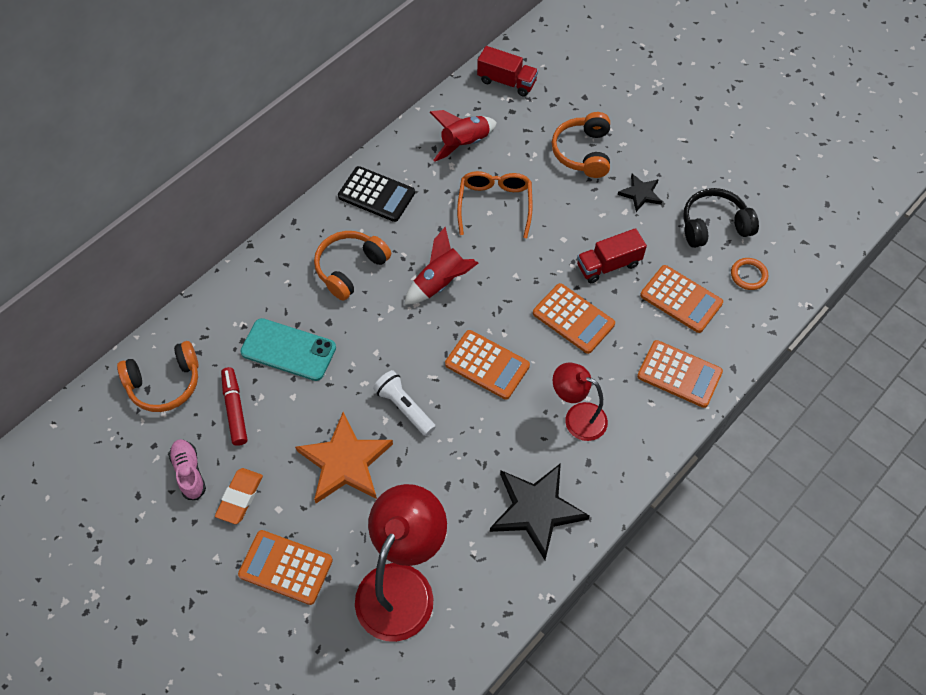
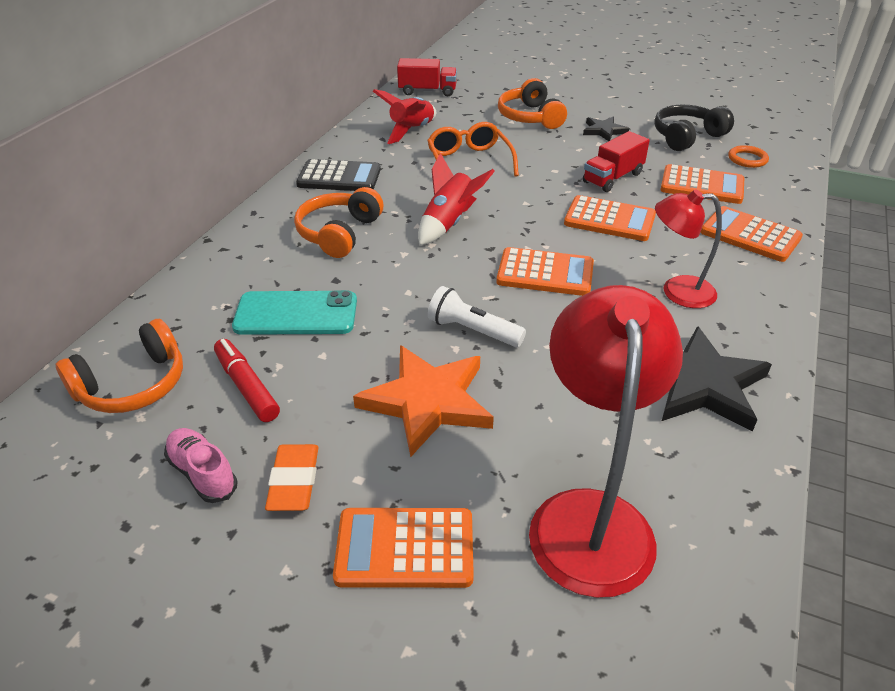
camera: 20 degrees left, 20 degrees down
(679, 374) = (750, 235): orange calculator -> orange calculator turned 150 degrees counterclockwise

